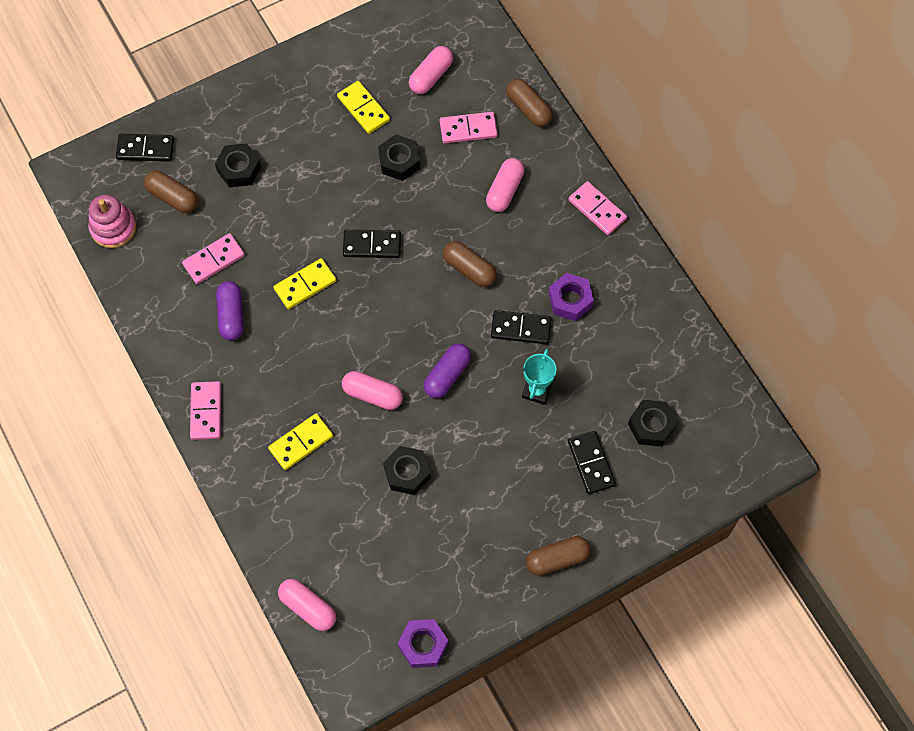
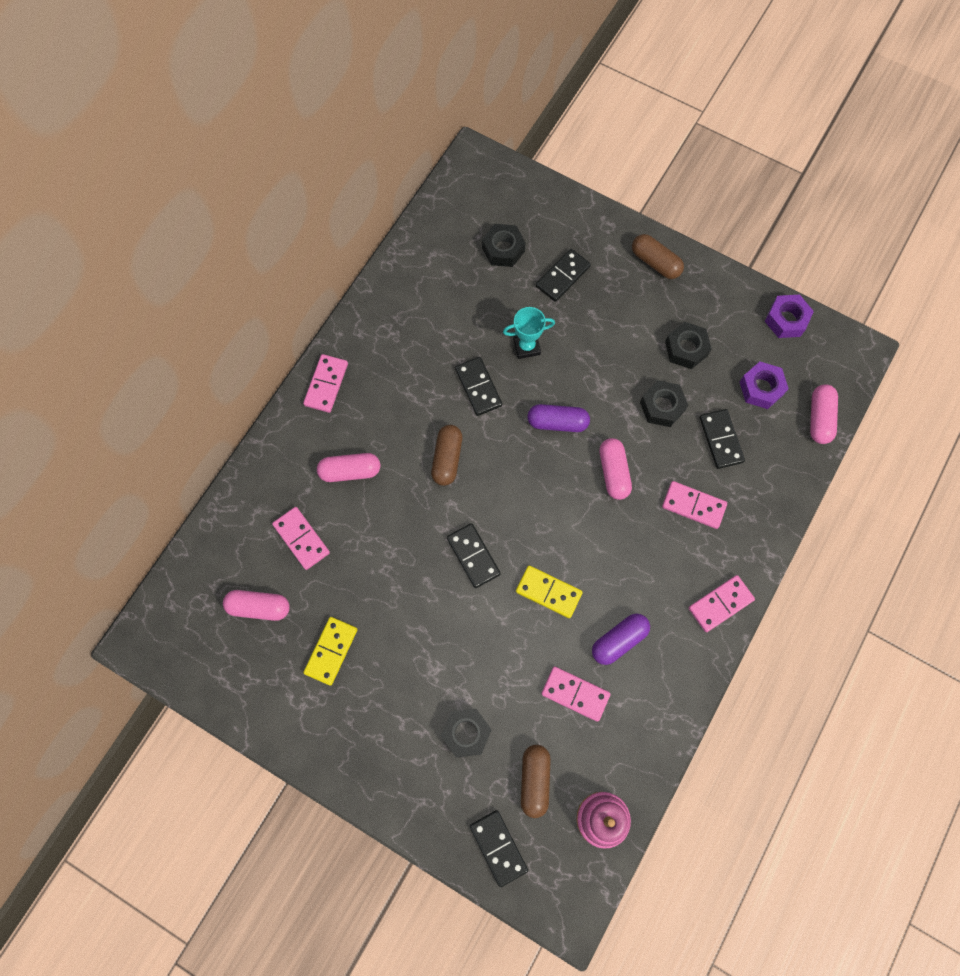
camera: 120 degrees left, 5 degrees up
(301, 442) = (693, 506): yellow domino -> pink domino
(344, 504) = (720, 440): none -> black domino
(399, 161) = (371, 582): black nut -> black nut (686, 349)
(528, 109) = (249, 496): brown capsule -> none
(570, 300) = (428, 362): purple nut -> purple nut (761, 388)

